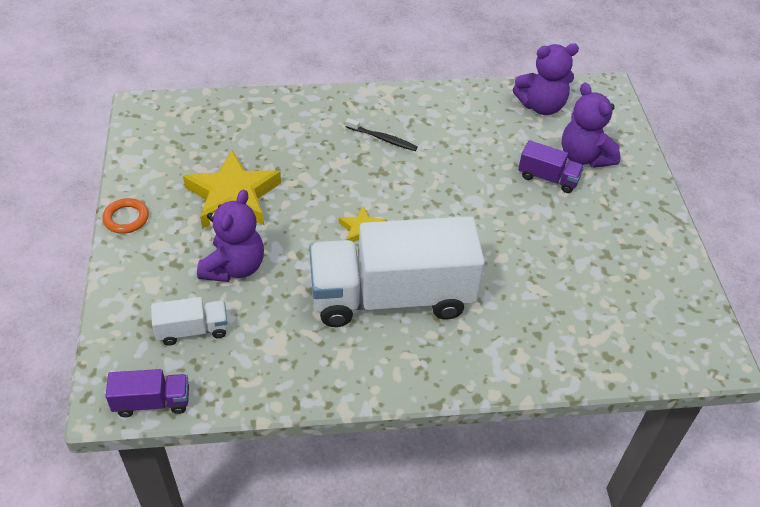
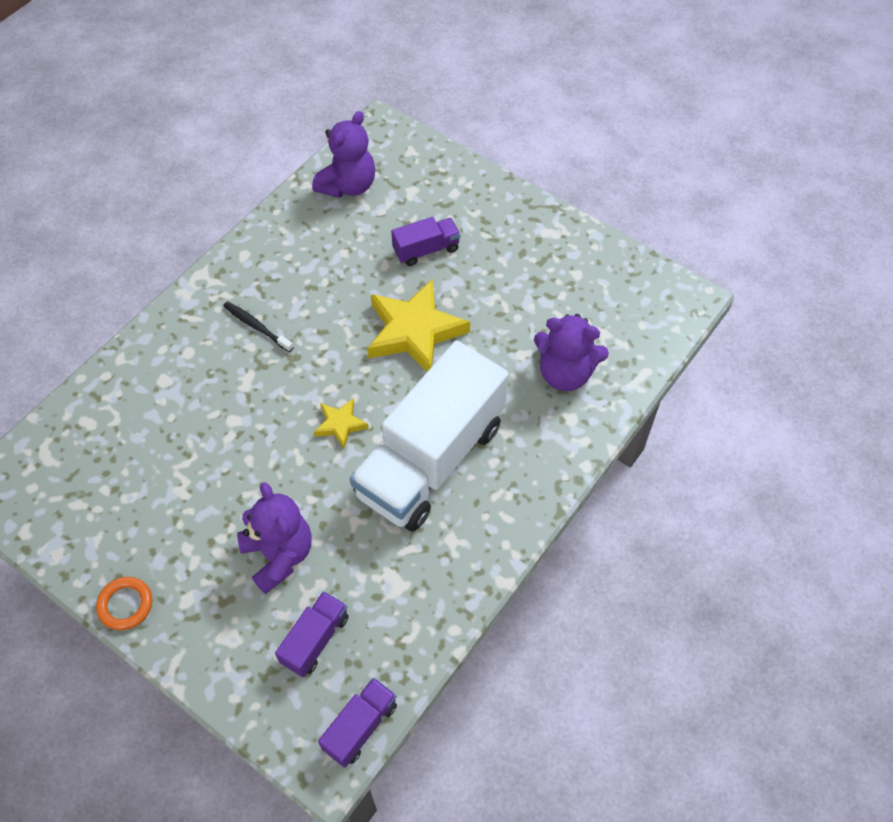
camera: 45 degrees left, 10 degrees up
(192, 330) = (315, 639): white truck -> purple truck
(233, 196) = (196, 495): yellow star -> yellow star (414, 331)
(382, 139) = (256, 326): black toothbrush -> black toothbrush turned 120 degrees counterclockwise
(584, 157) = (431, 207): purple teddy bear -> purple teddy bear (565, 373)

